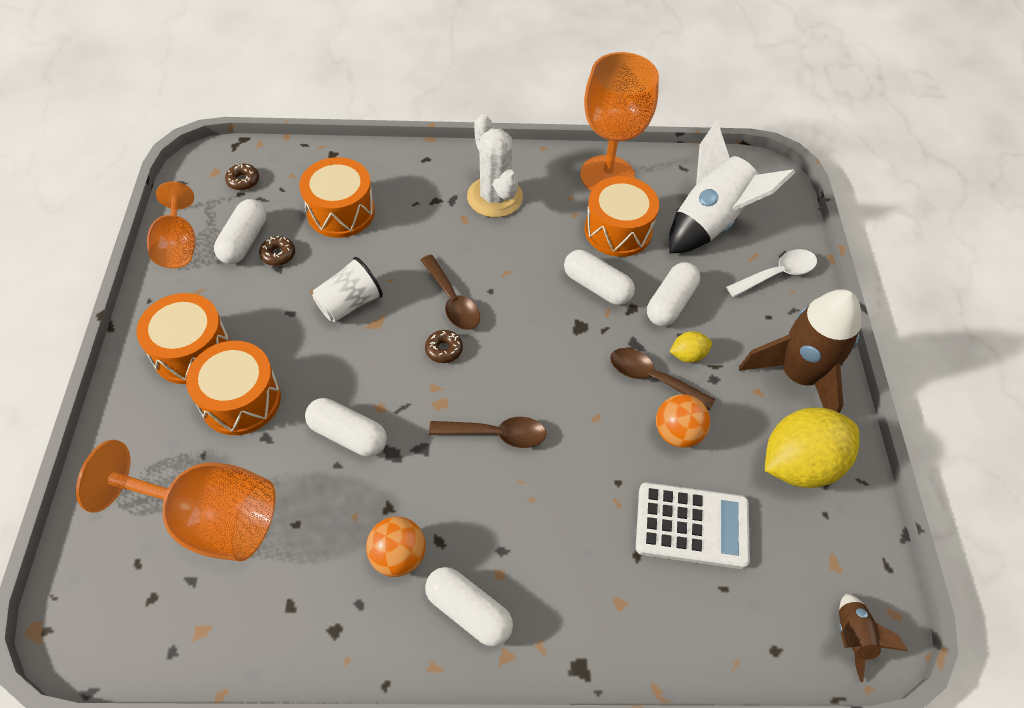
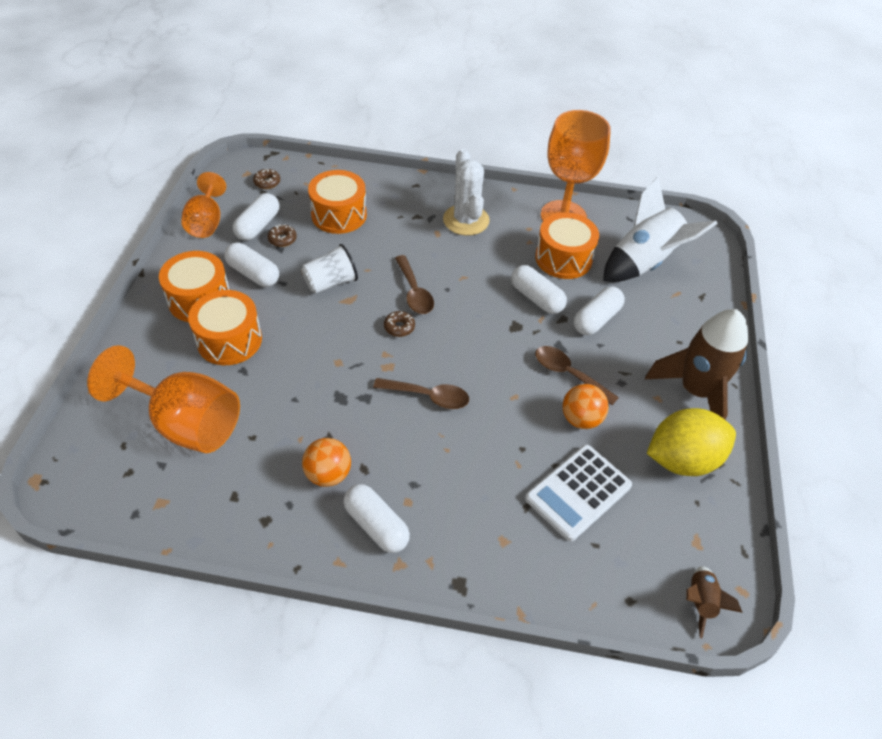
camera: 10 degrees right, 5 degrees down
(348, 435) = (308, 378): white capsule -> white capsule (253, 274)
(688, 355) = (602, 361): yellow lemon -> none
(692, 526) = (578, 492): white calculator -> white calculator turned 120 degrees clockwise
(777, 274) = (694, 310): white spoon -> none

